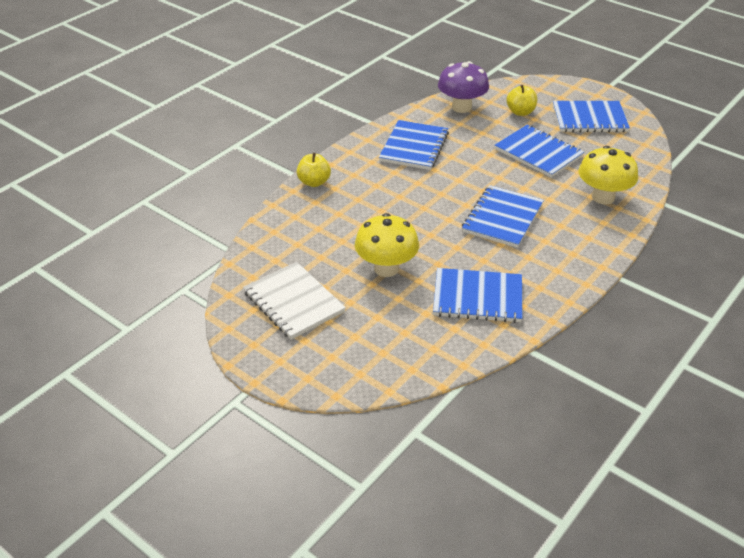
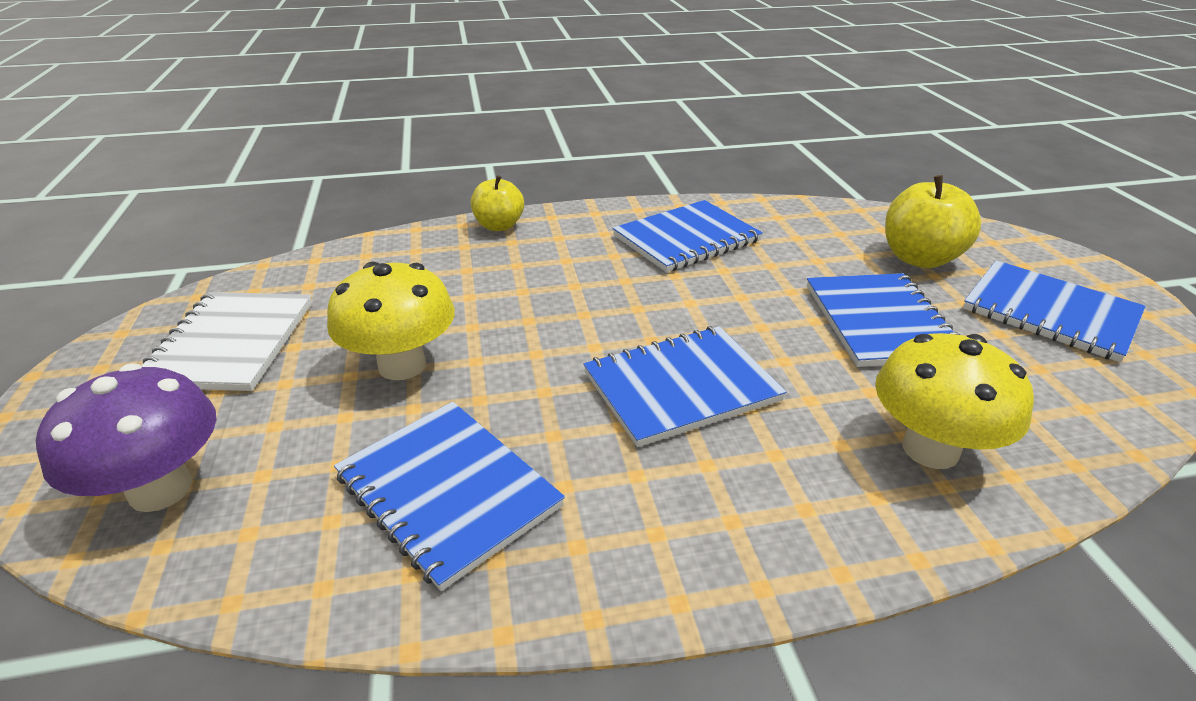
camera: 40 degrees right, 5 degrees down
(461, 107) = (826, 221): purple mushroom -> purple mushroom (160, 489)
(520, 112) = (919, 258): yellow apple -> yellow apple, size x1.51

